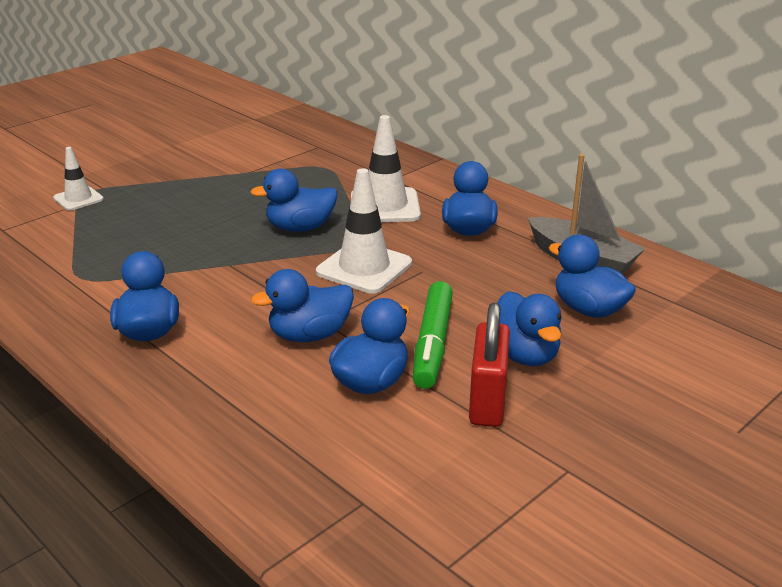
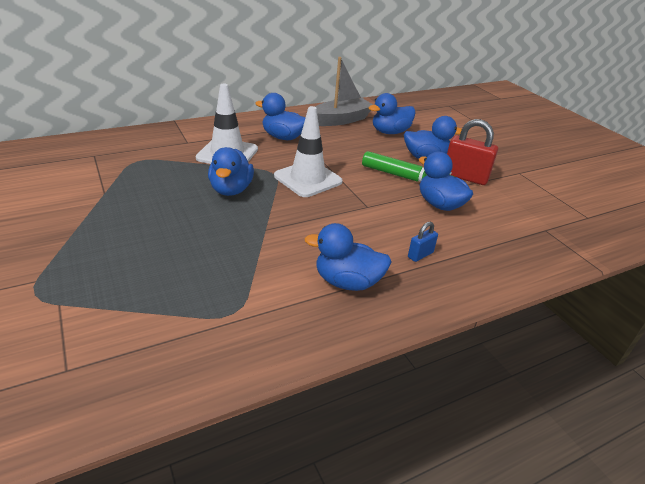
camera: 75 degrees left, 5 degrees up
(78, 199) = (46, 300): white traffic cone -> none
(226, 376) = (420, 255): none -> blue padlock
(309, 335) = (382, 214): blue duck -> none

